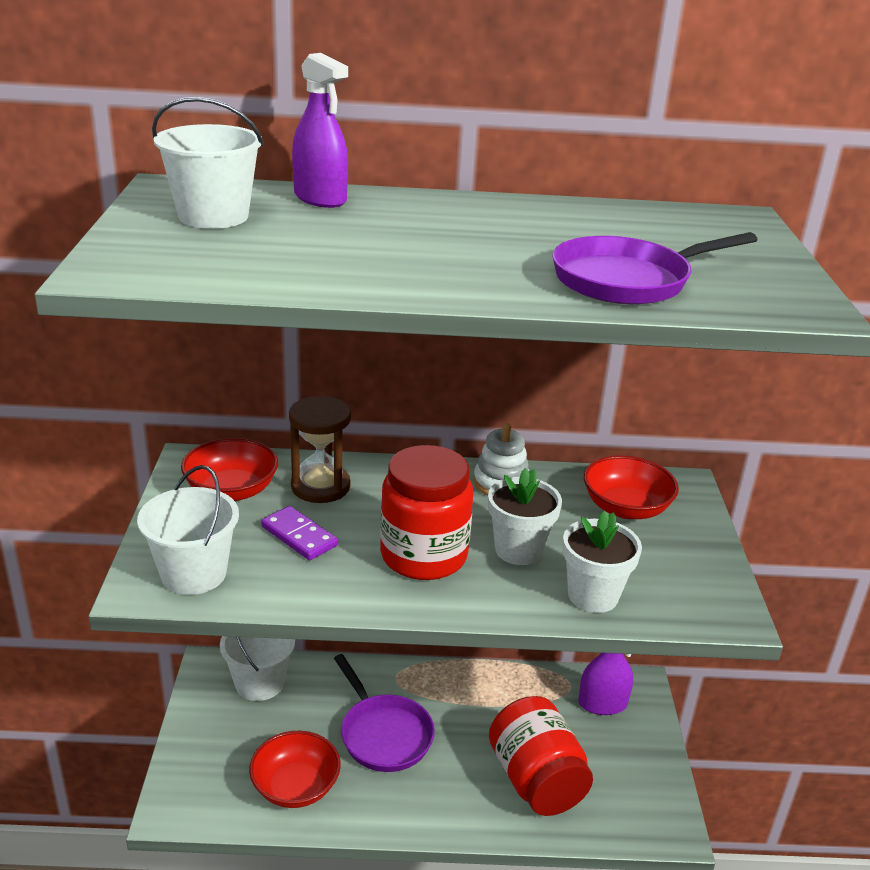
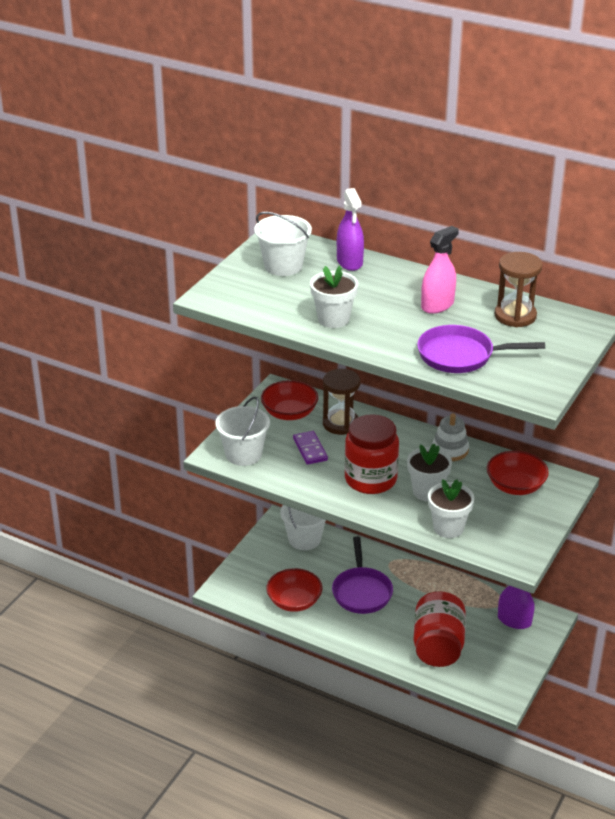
camera: 30 degrees right, 5 degrees up
(369, 268) = (333, 319): none -> white flower pot
(512, 227) = (437, 305): none -> pink spray bottle
(636, 223) = (515, 316): none -> brown hourglass

